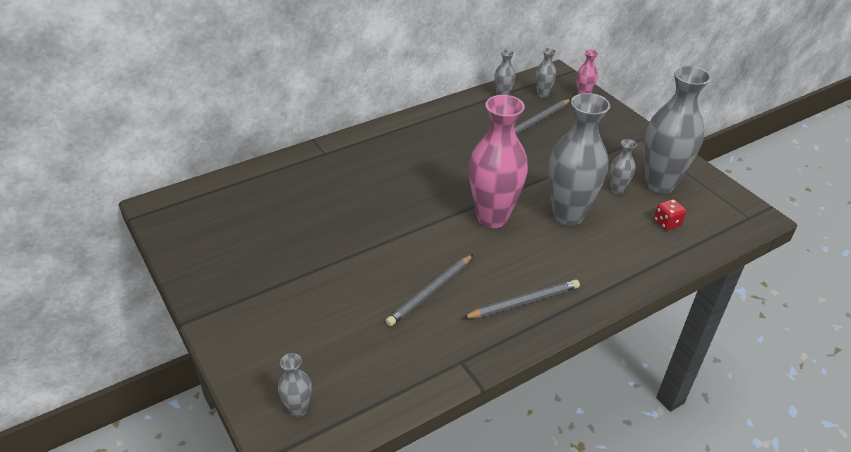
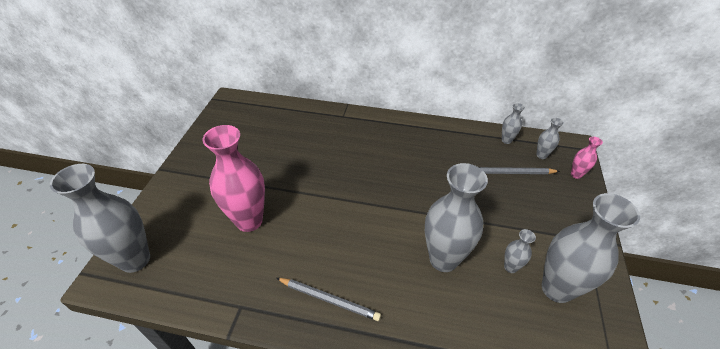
camera: 45 degrees right, 5 degrees up
(298, 409) = (135, 260): grey vase -> grey vase, size x2.22
(431, 292) = (285, 245): grey pencil -> none
(492, 217) = (387, 223): pink vase -> pink vase (249, 221)
(667, 223) = (521, 327): red dice -> none

